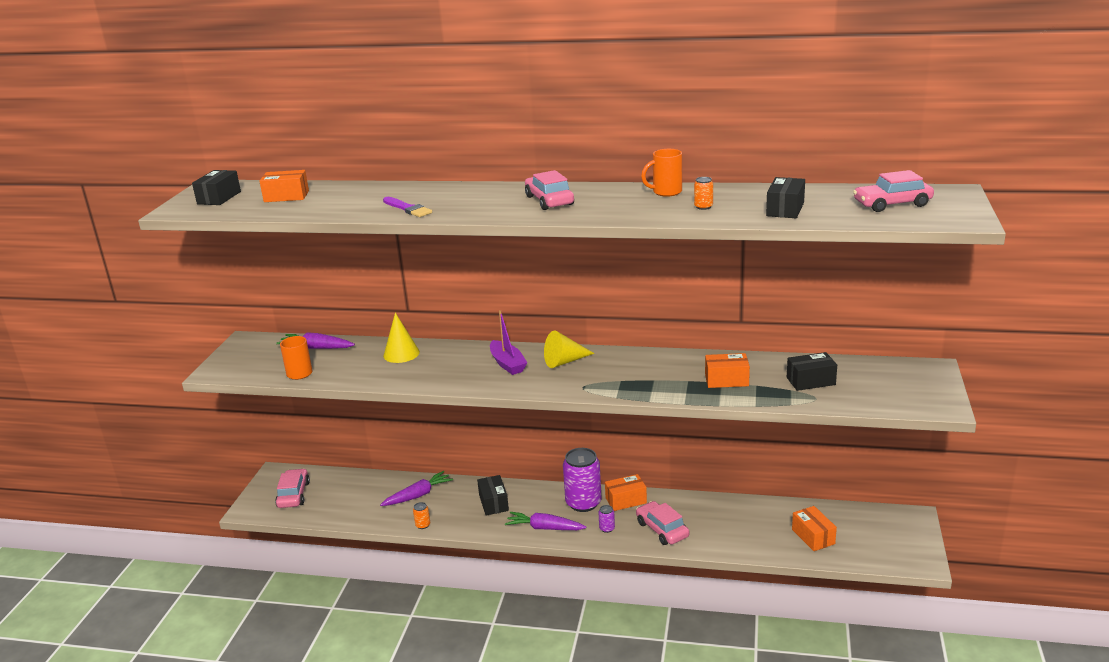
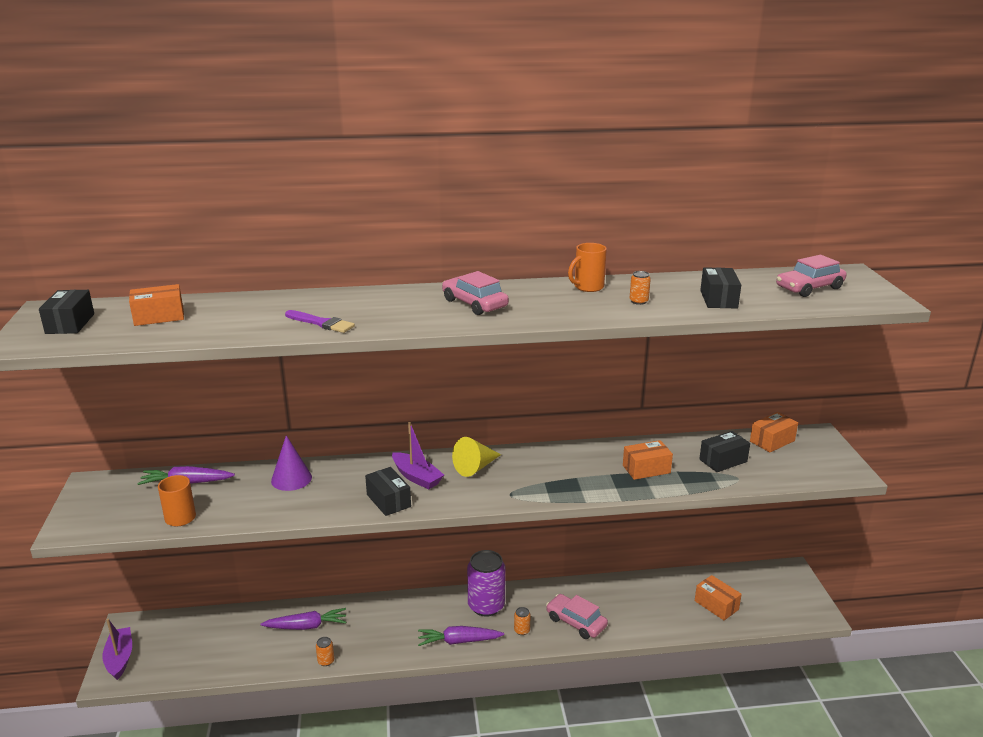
camera: 20 degrees left, 0 degrees up
(262, 496) = (120, 658): none -> purple boat
(293, 495) = (159, 649): pink car -> none
(401, 354) = (291, 479): yellow cone -> purple cone
(418, 495) = (306, 626): purple carrot -> purple carrot turned 45 degrees clockwise
(493, 503) = (393, 621): black box -> black box (388, 500)
(607, 528) = (522, 630): purple can -> orange can
(626, 500) = (527, 596): orange box -> orange box (772, 441)

